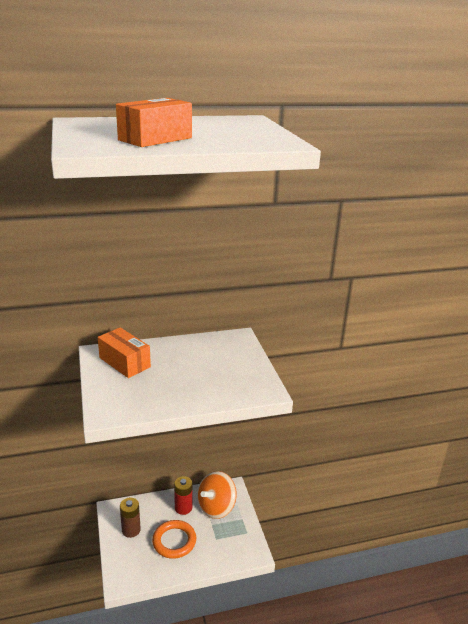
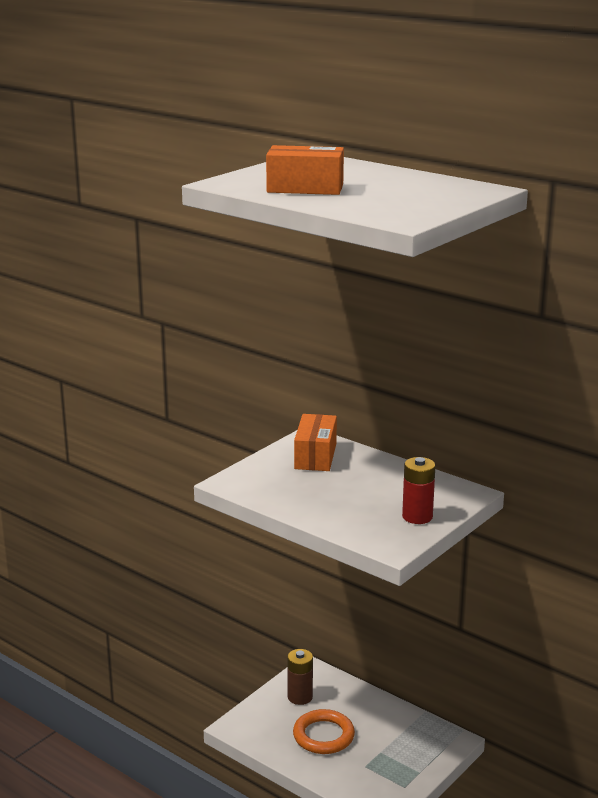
camera: 55 degrees right, 5 degrees down
(183, 508) = (375, 717): red battery -> red battery (417, 517)
(216, 507) = (409, 742): orange spinning top -> none

